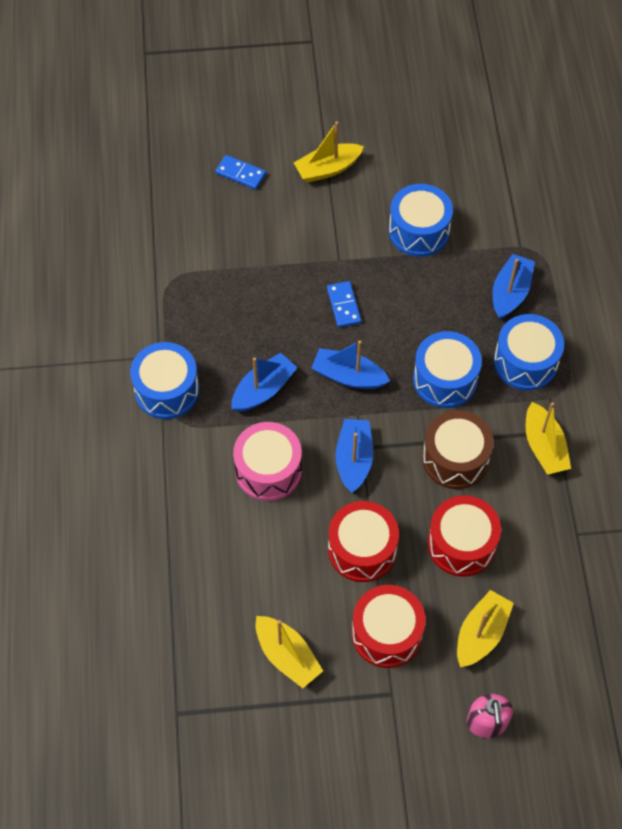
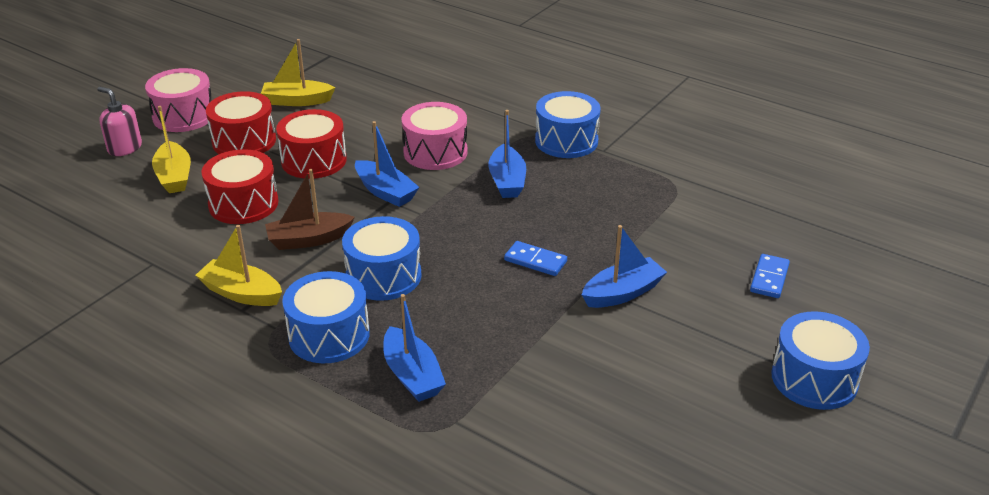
camera: 130 degrees right, 25 degrees down
(241, 174) = (769, 278): blue domino -> blue domino turned 45 degrees counterclockwise
(327, 169) = (719, 338): yellow boat -> none
(348, 376) = (461, 227): blue boat -> blue boat (622, 293)
(399, 730) = (184, 116): none -> pink drum
(419, 231) = (565, 356): blue drum -> blue drum (814, 378)
(455, 459) = (309, 239): brown drum -> brown boat

